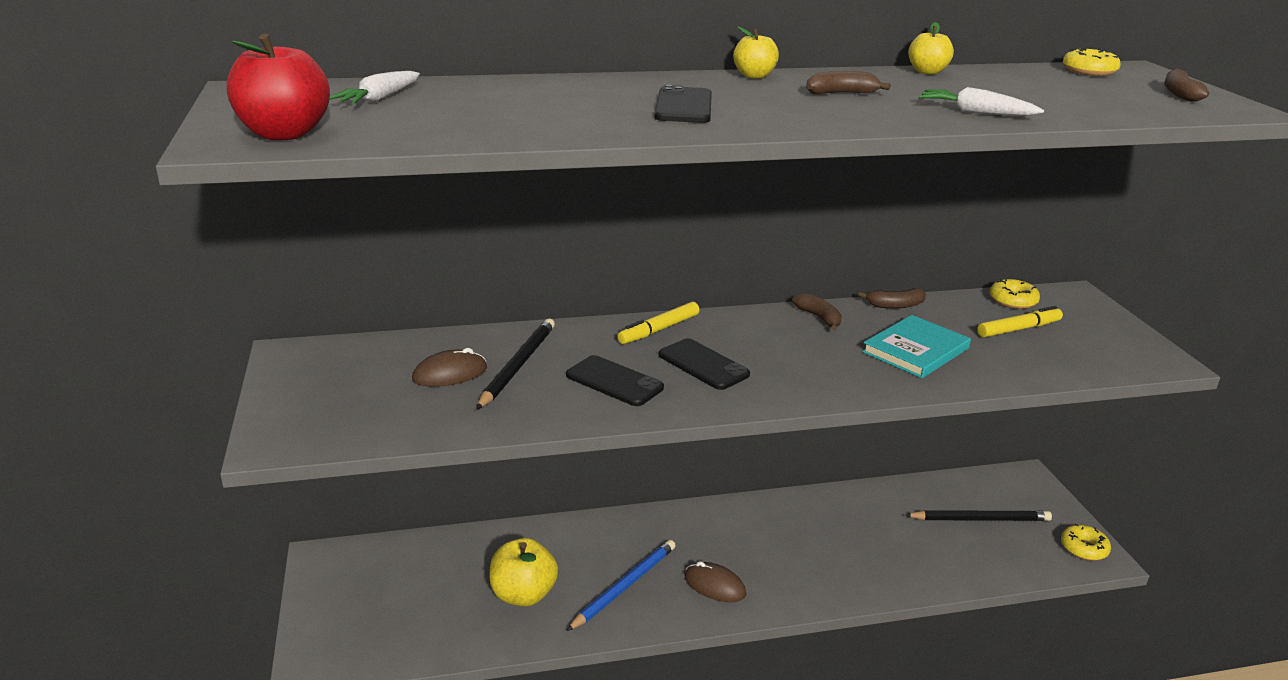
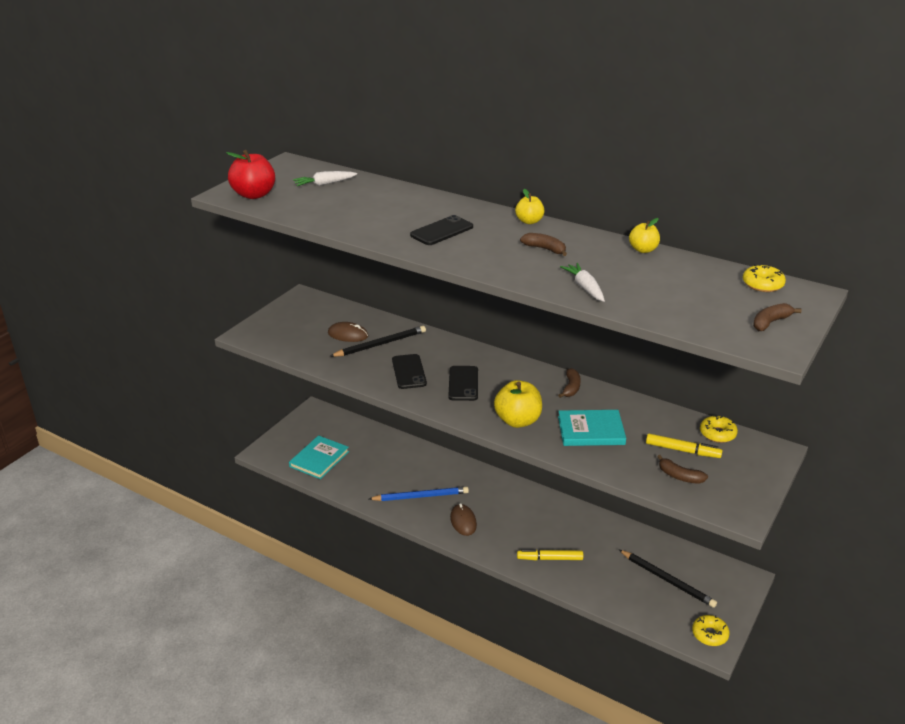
camera: 45 degrees right, 5 degrees up
(419, 620) = (319, 459): none -> turquoise book
(523, 594) = (373, 473): yellow apple -> yellow apple (518, 421)
(659, 330) = (474, 356): yellow marker -> yellow marker (550, 559)
(895, 305) = (631, 401): brown banana -> brown banana (679, 476)

